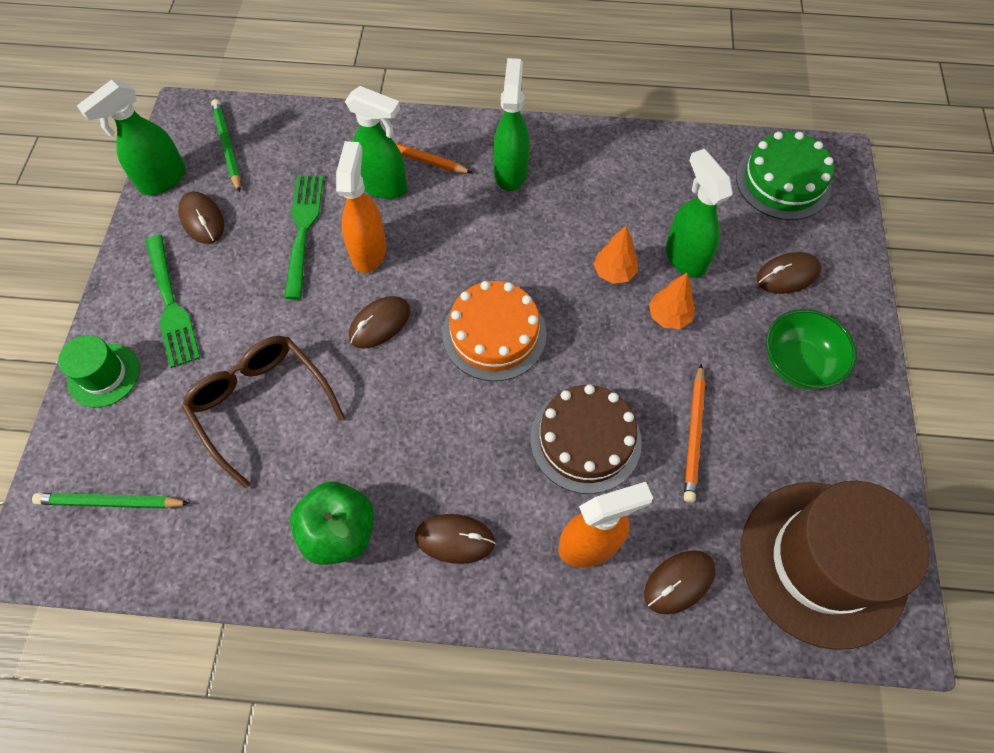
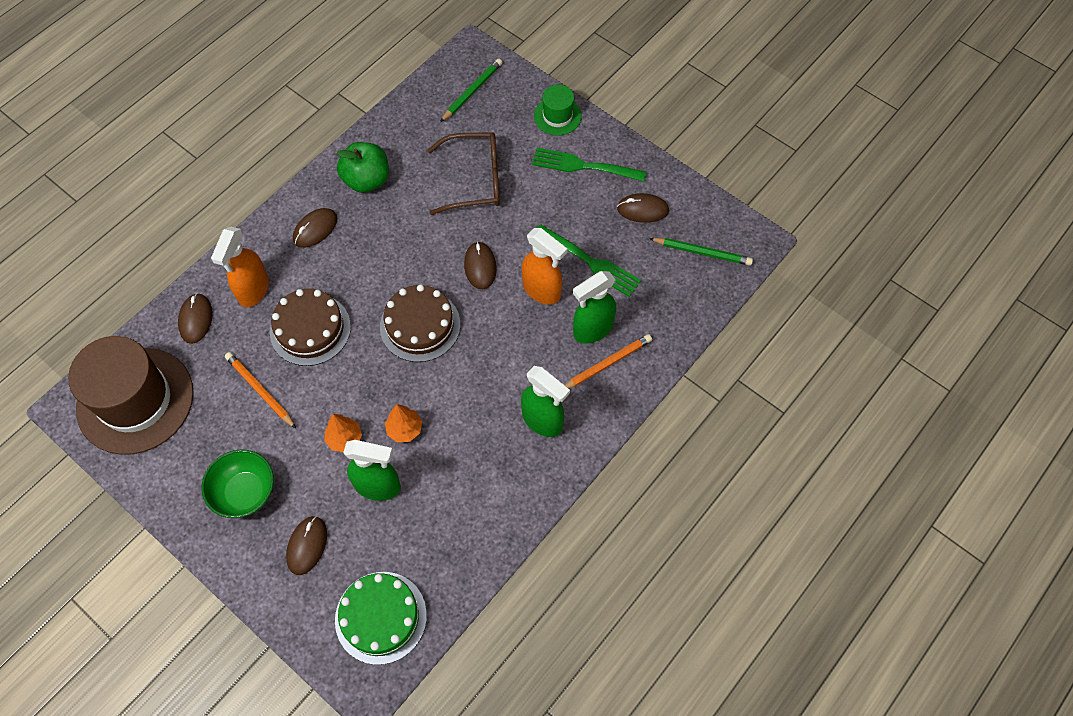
camera: 125 degrees right, 0 degrees up
(162, 180) = (696, 202): green spray bottle -> none
(494, 334) = (420, 325): orange cake -> brown cake

